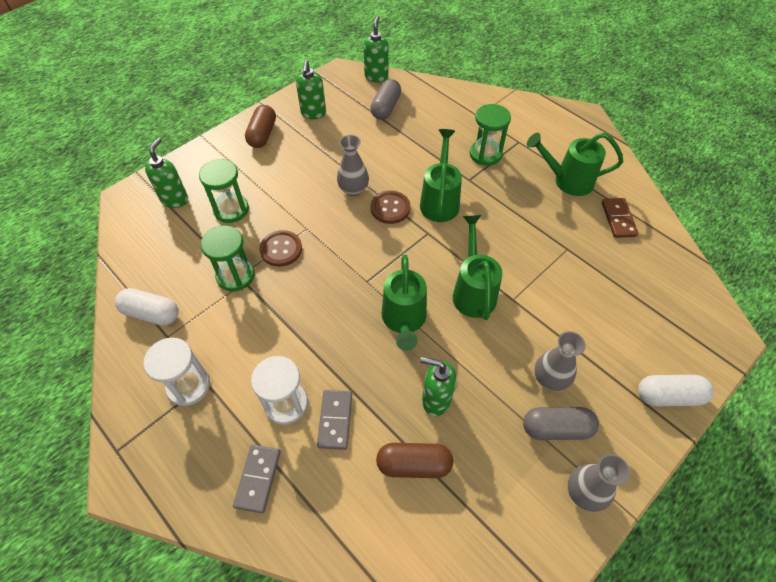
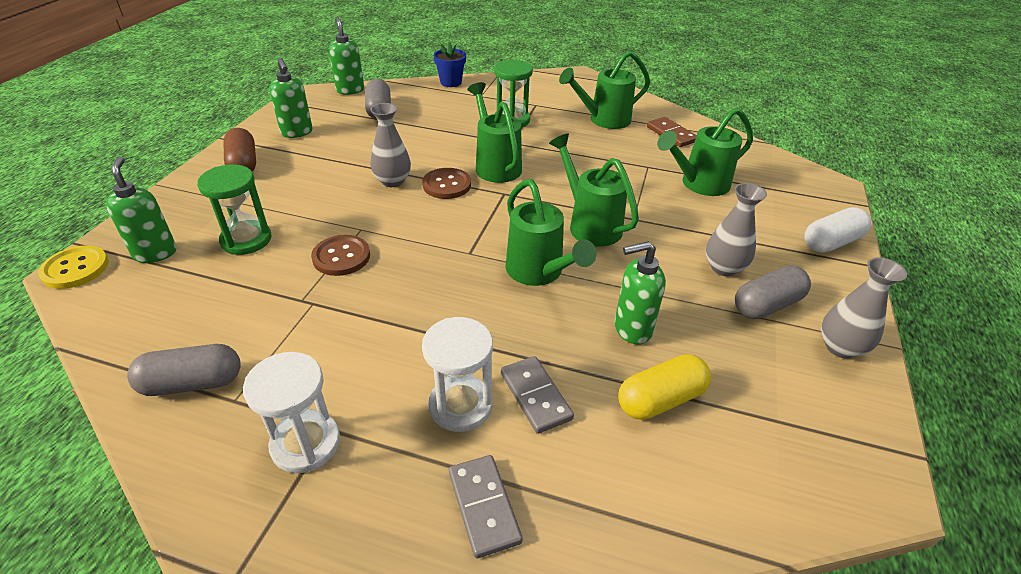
camera: 30 degrees left, 15 degrees down
(128, 195) = (75, 269): none -> yellow button
(151, 313) = (192, 383): white capsule -> grey capsule
(235, 276) = (296, 301): green hourglass -> none
(414, 464) = (660, 399): brown capsule -> yellow capsule
(462, 91) = (451, 82): none -> blue flower pot
(599, 286) = (699, 184): none -> green watering can

